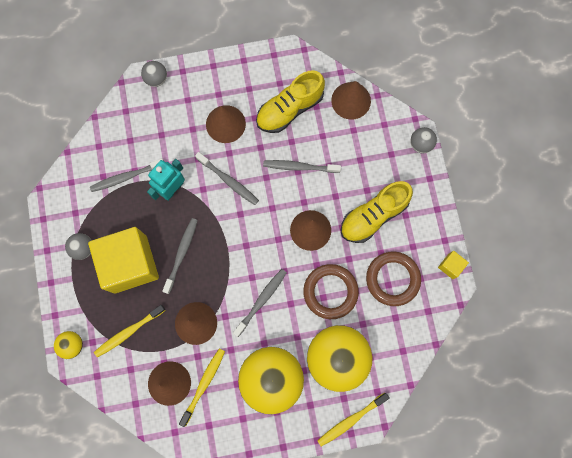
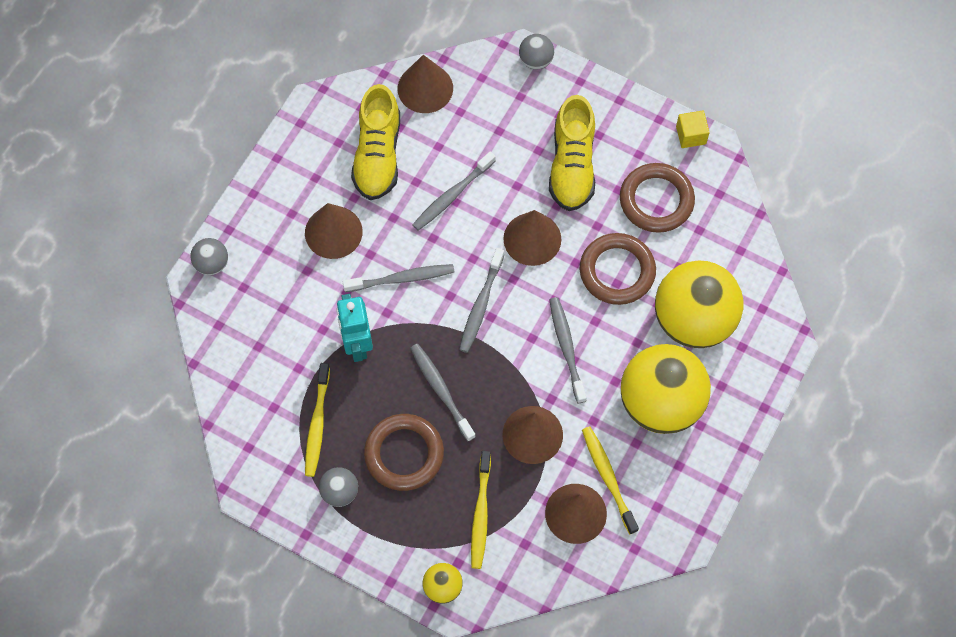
camera: 50 degrees left, 10 degrees down
(126, 177) = (298, 382): grey toothbrush -> grey toothbrush (481, 305)
(130, 264) = (404, 454): yellow cube -> brown ring
(351, 420) = (770, 357): yellow toothbrush -> yellow toothbrush (317, 424)

